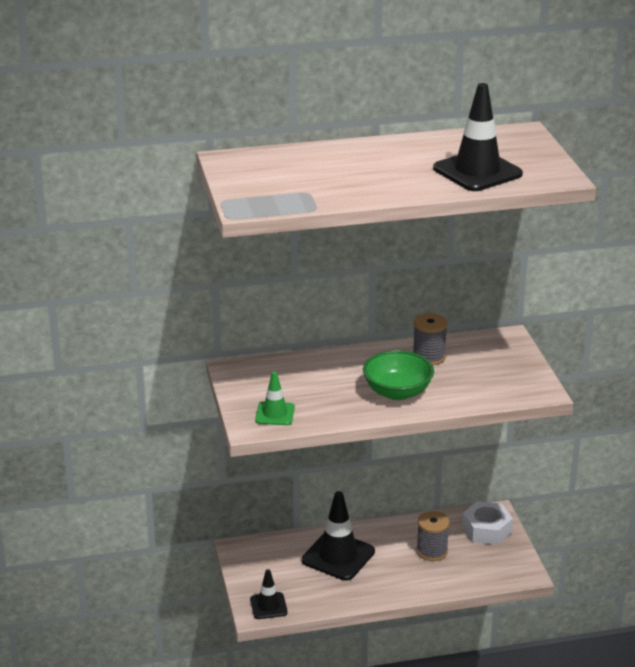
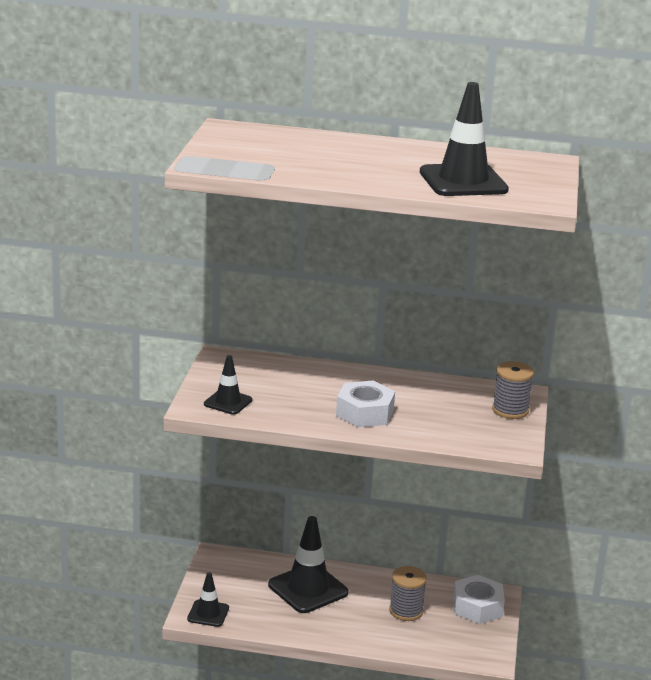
camera: 20 degrees right, 5 degrees down
(275, 414) = (228, 402): green traffic cone -> black traffic cone
(397, 392) = (365, 413): green bowl -> white nut
(429, 357) = (423, 391): grey spool -> grey spool (510, 410)

